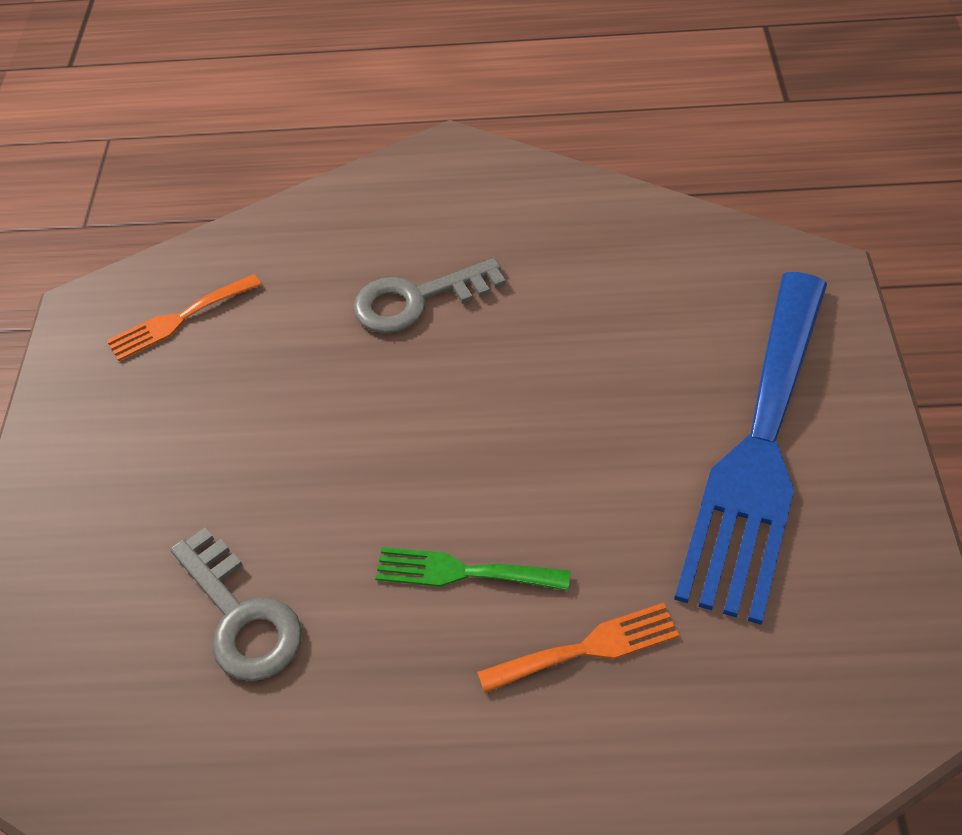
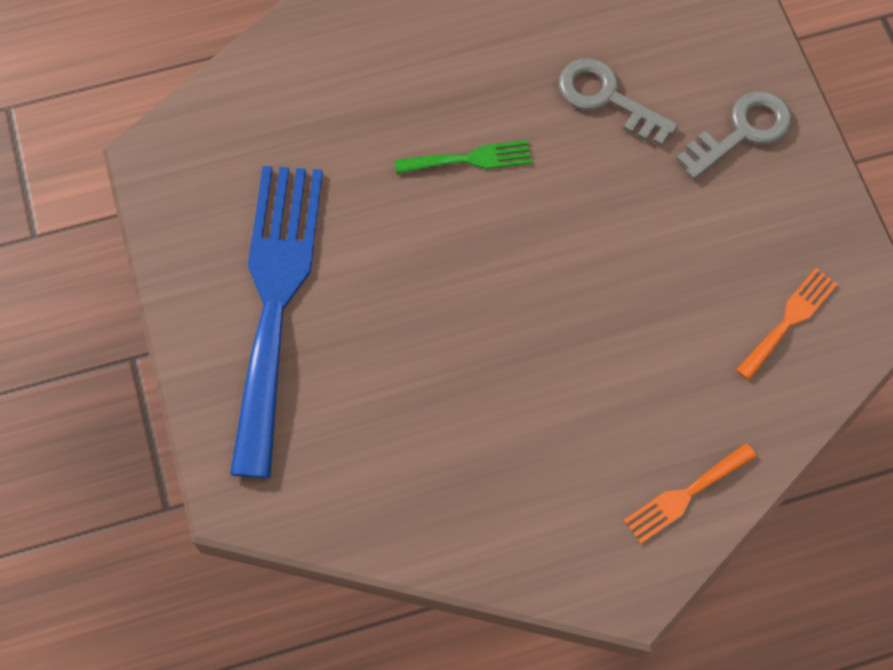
camera: 160 degrees right, 15 degrees up
(417, 300) = (590, 386): grey key -> grey key (742, 132)
(587, 648) = (373, 129): orange fork -> orange fork (685, 495)

